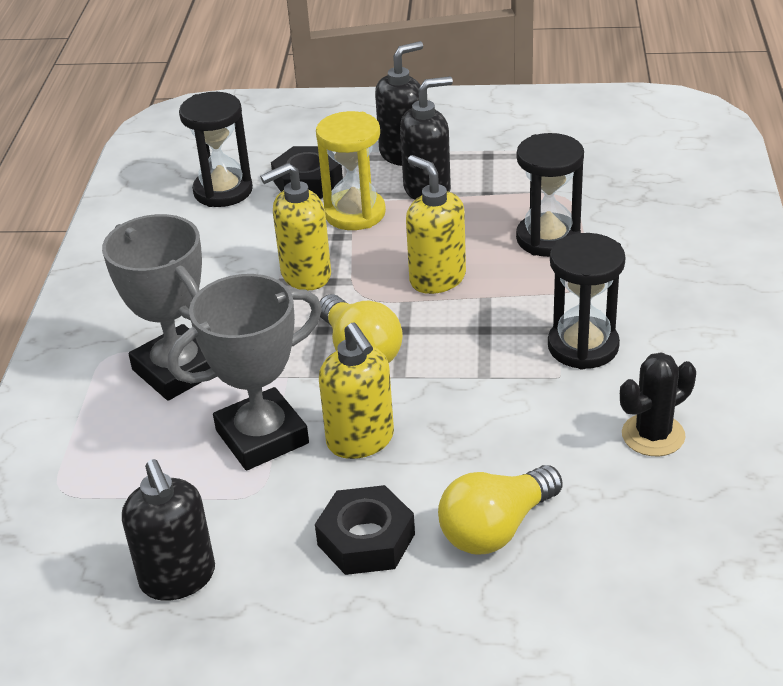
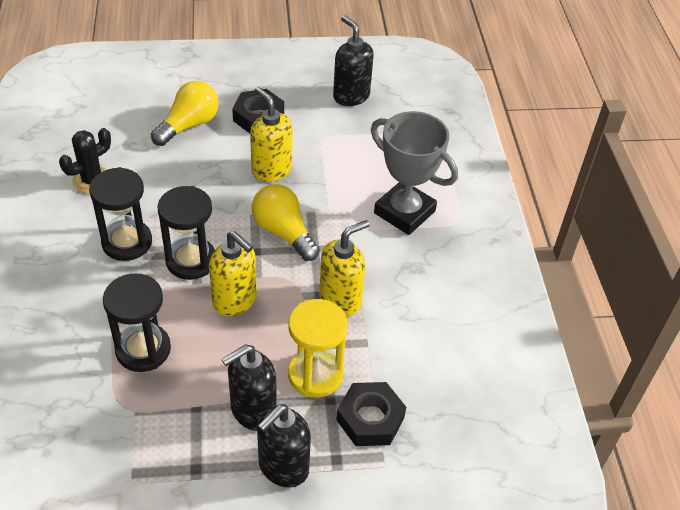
camera: 165 degrees right, 10 degrees up
(223, 191) = (446, 400): black hourglass -> black hourglass (191, 260)
(262, 437) = (332, 169): grey trophy -> none

